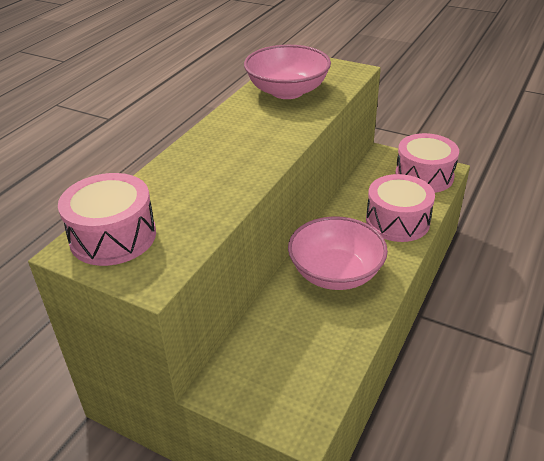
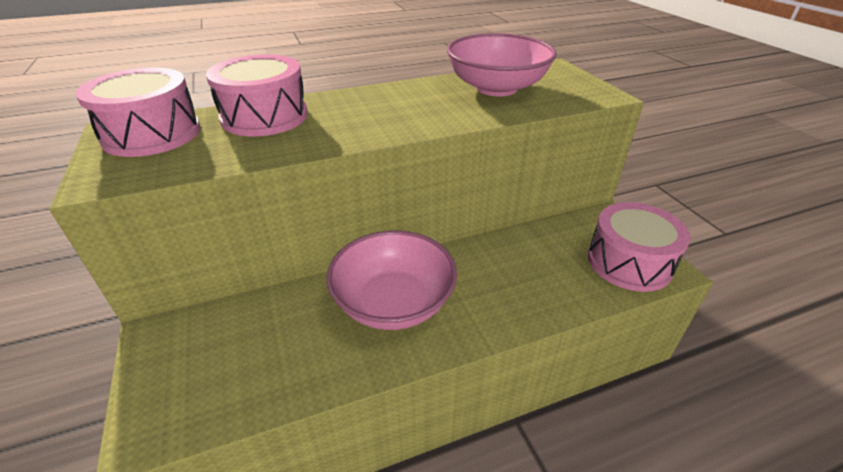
camera: 40 degrees right, 0 degrees up
(397, 221) = (530, 292): pink drum -> pink drum (265, 117)

